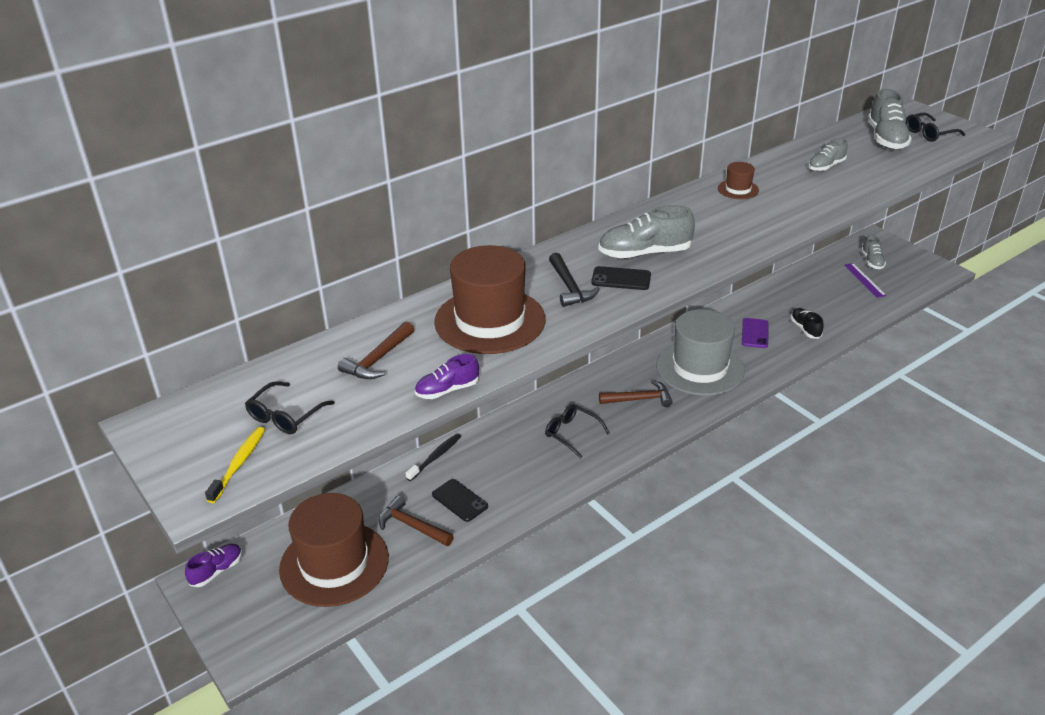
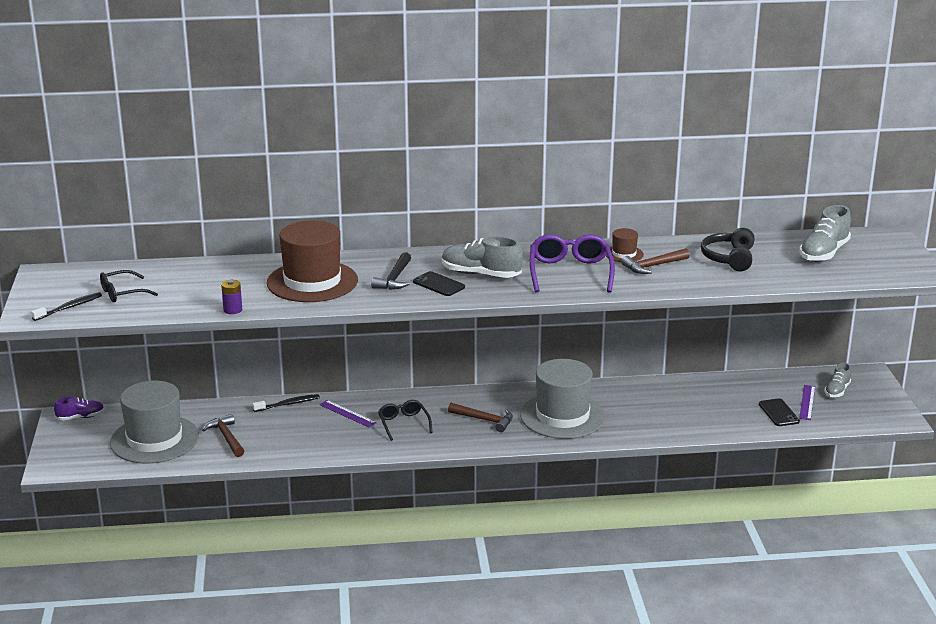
camera: 30 degrees right, 10 degrees down
(239, 464) = (69, 307): yellow toothbrush -> black toothbrush
(334, 563) = (154, 439): brown hat -> grey hat
(378, 359) = (213, 281): brown hammer -> brown hammer (653, 266)
(447, 390) = (233, 310): purple shoe -> purple battery
(460, 500) = (275, 435): black phone -> black phone (779, 413)
(506, 444) = (347, 413): none -> purple ruler
(720, 224) = (570, 272): none -> purple glasses
(755, 333) = (644, 408): purple phone -> none
(805, 329) = (695, 419): black shoe -> none
(826, 166) = (729, 258): grey shoe -> black headphones
(929, 133) = (874, 259): black glasses -> none

